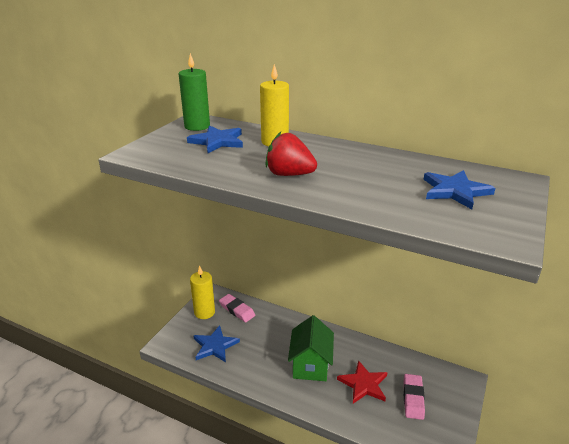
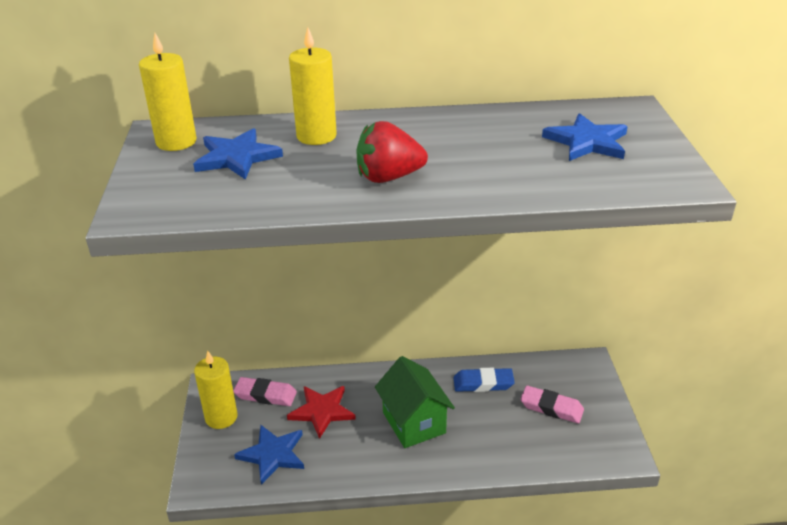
camera: 30 degrees left, 5 degrees up
(197, 126) = (176, 142): green candle -> yellow candle
(364, 384) = (489, 416): red star -> red star (322, 411)
(375, 360) = (483, 383): none -> blue eraser
(413, 398) = (551, 407): pink eraser -> pink eraser turned 45 degrees counterclockwise

